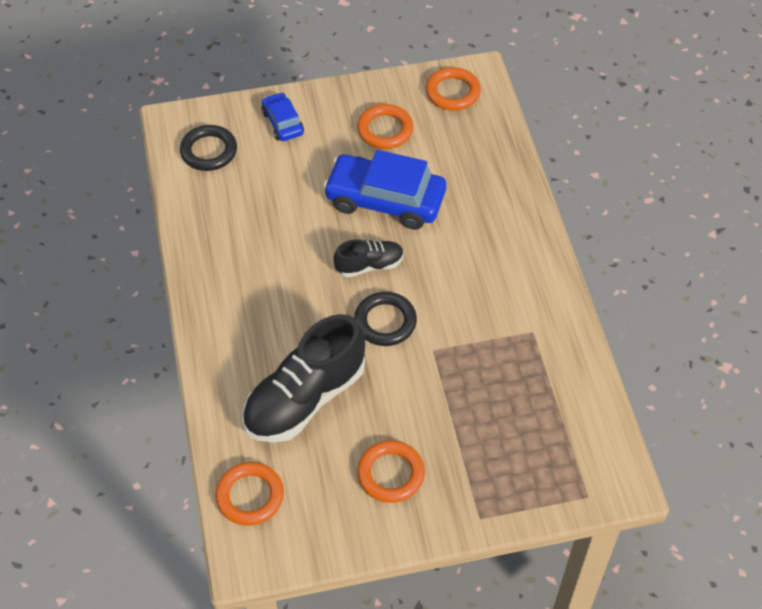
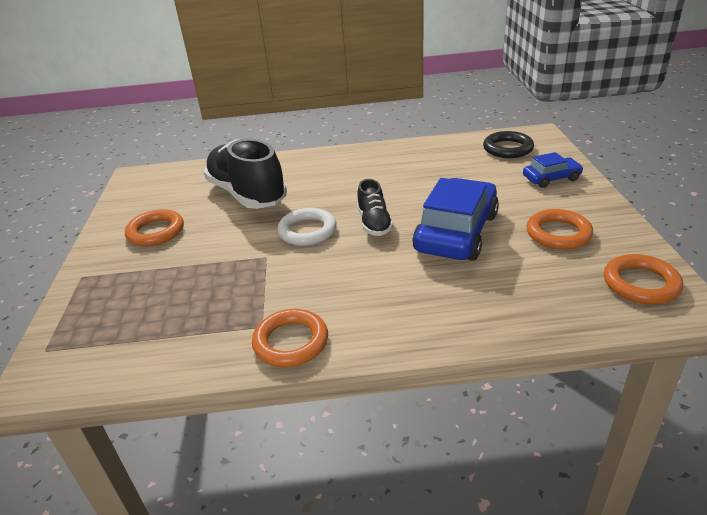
camera: 100 degrees right, 20 degrees down
(250, 496) = (180, 175): orange ring -> orange ring (291, 342)
(385, 322) = (307, 231): black ring -> white ring

